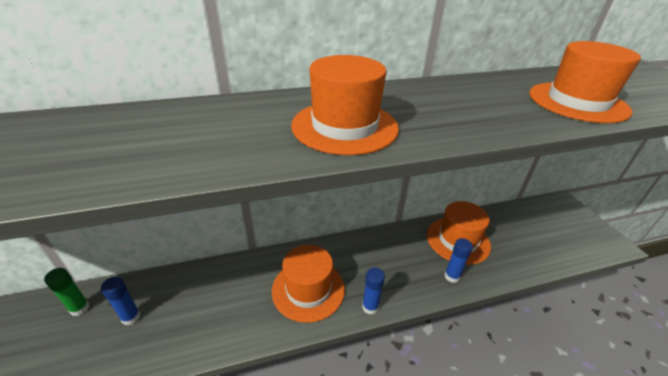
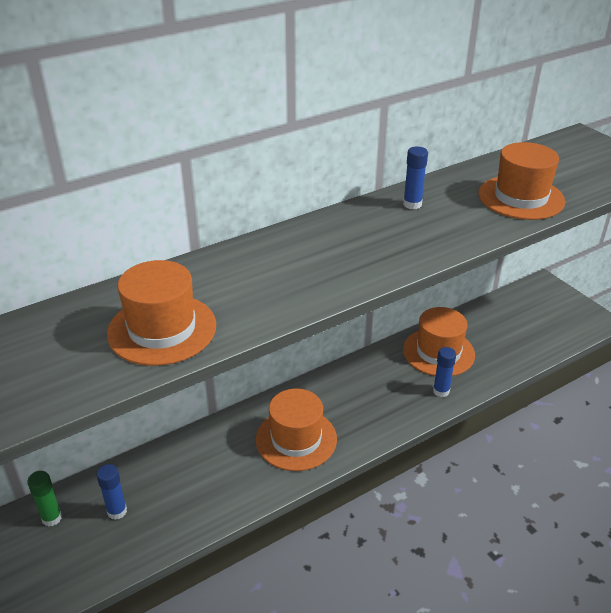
camera: 15 degrees left, 0 degrees up
(344, 126) = (329, 266): orange hat -> orange hat (162, 329)
(370, 307) = (367, 440): blue glue stick -> blue glue stick (412, 204)

